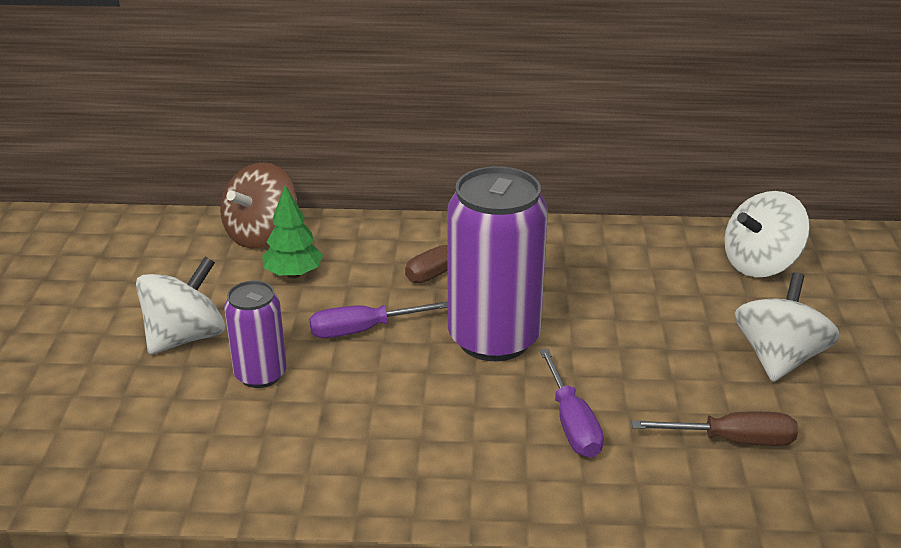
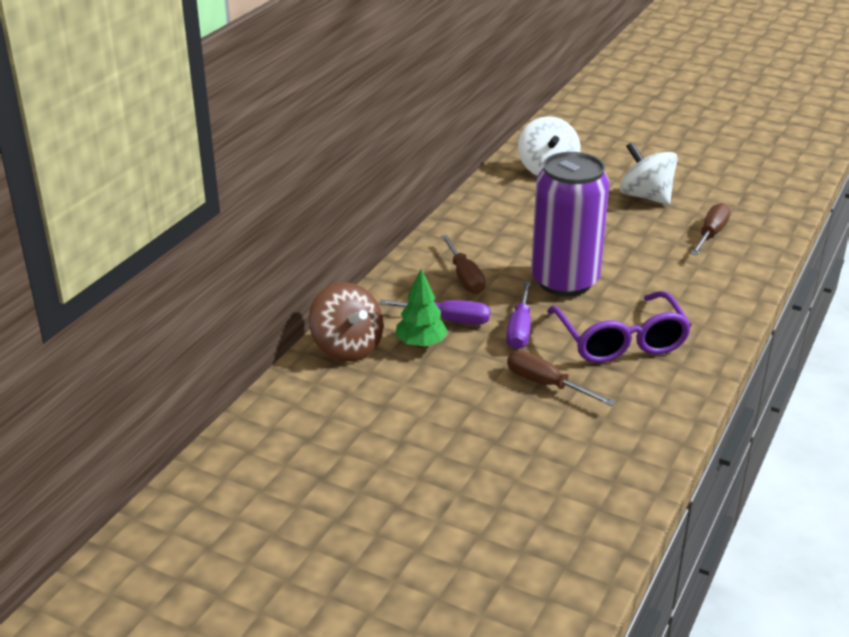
camera: 65 degrees left, 0 degrees up
(185, 337) = (473, 411): white spinning top -> none
(260, 374) = (546, 384): purple can -> brown screwdriver
(386, 412) = (621, 341): none -> purple glasses
(572, 423) = (669, 278): purple screwdriver -> purple screwdriver (448, 320)

